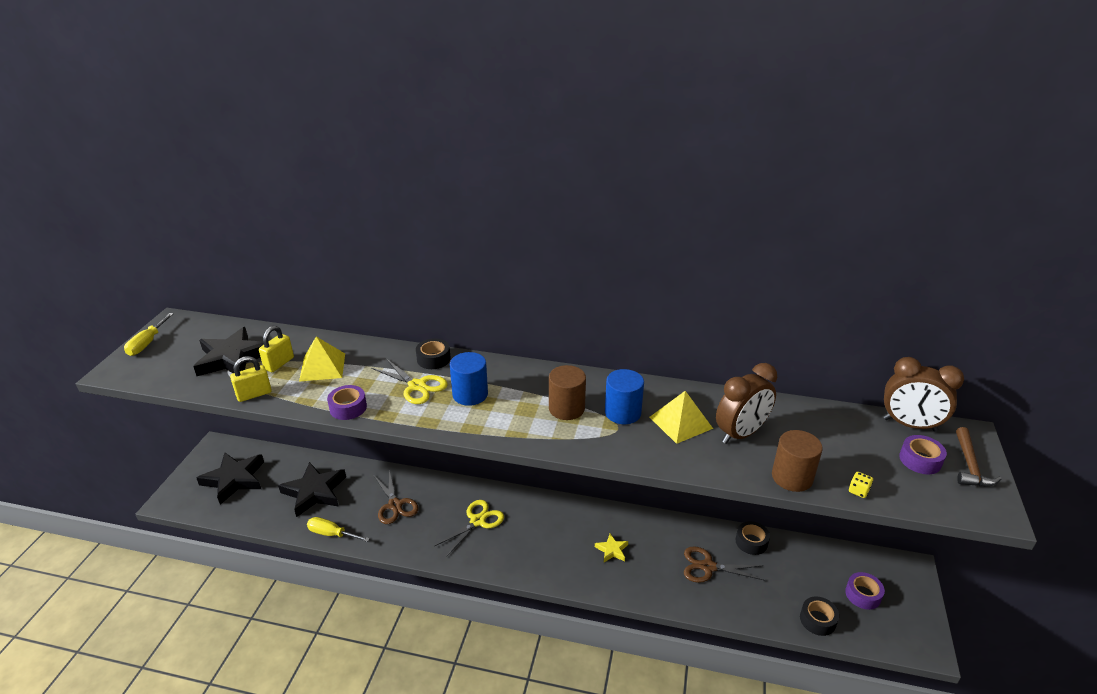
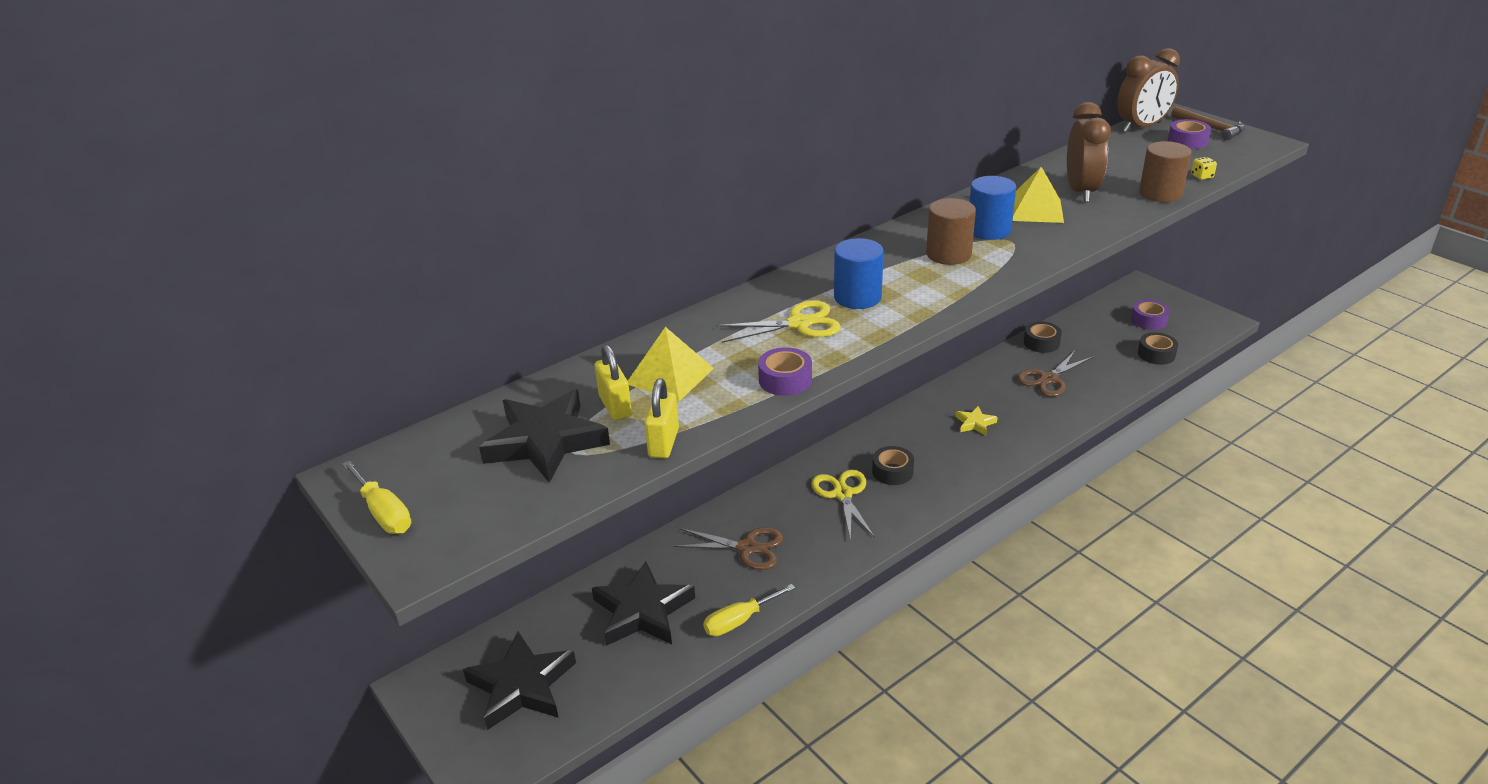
camera: 50 degrees left, 0 degrees up
(433, 359) = (758, 298): black tape -> black tape (892, 471)

